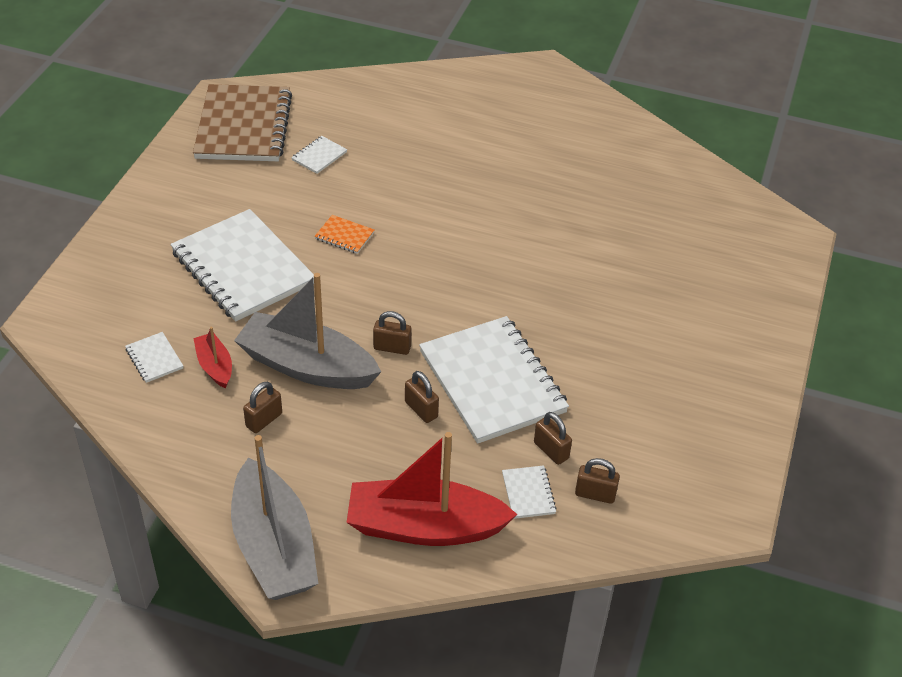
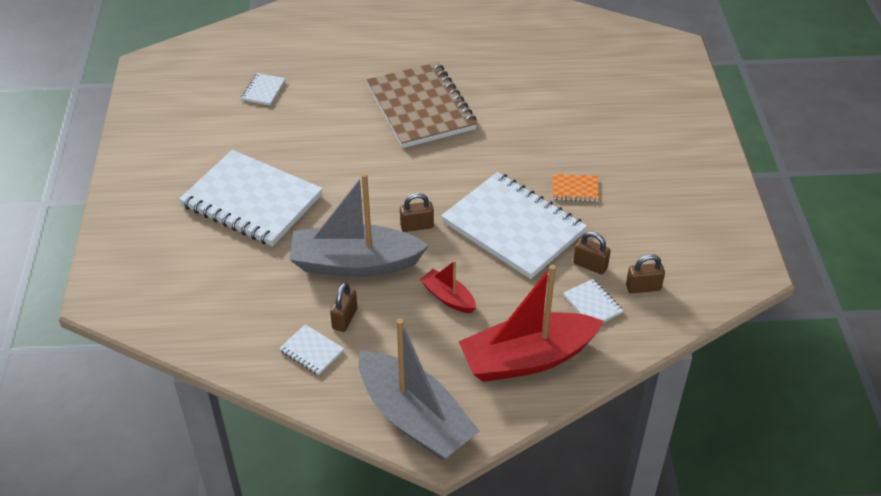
camera: 20 degrees left, 0 degrees up
(154, 359) = (218, 299): white notebook -> white notebook (311, 351)
(215, 366) = (276, 288): red boat -> red boat (448, 297)
(243, 126) = (182, 84): brown notebook -> brown notebook (421, 108)
(344, 236) = (324, 149): orange notebook -> orange notebook (575, 189)
(421, 409) = (469, 267): brown padlock -> none

